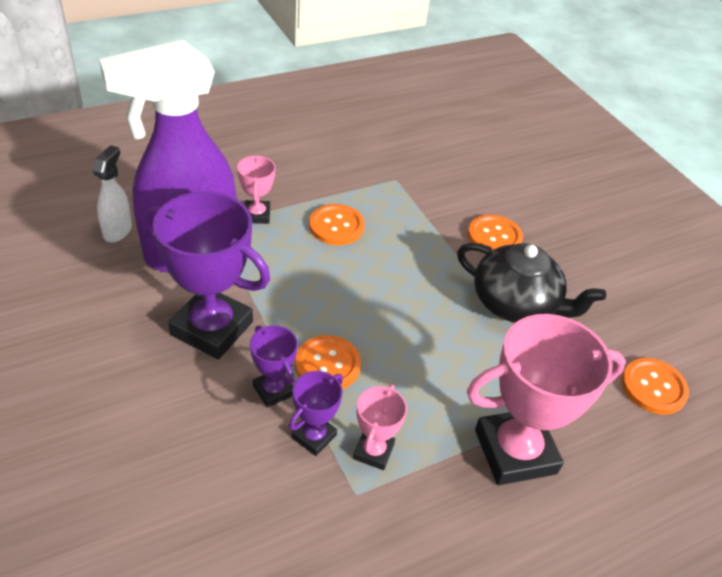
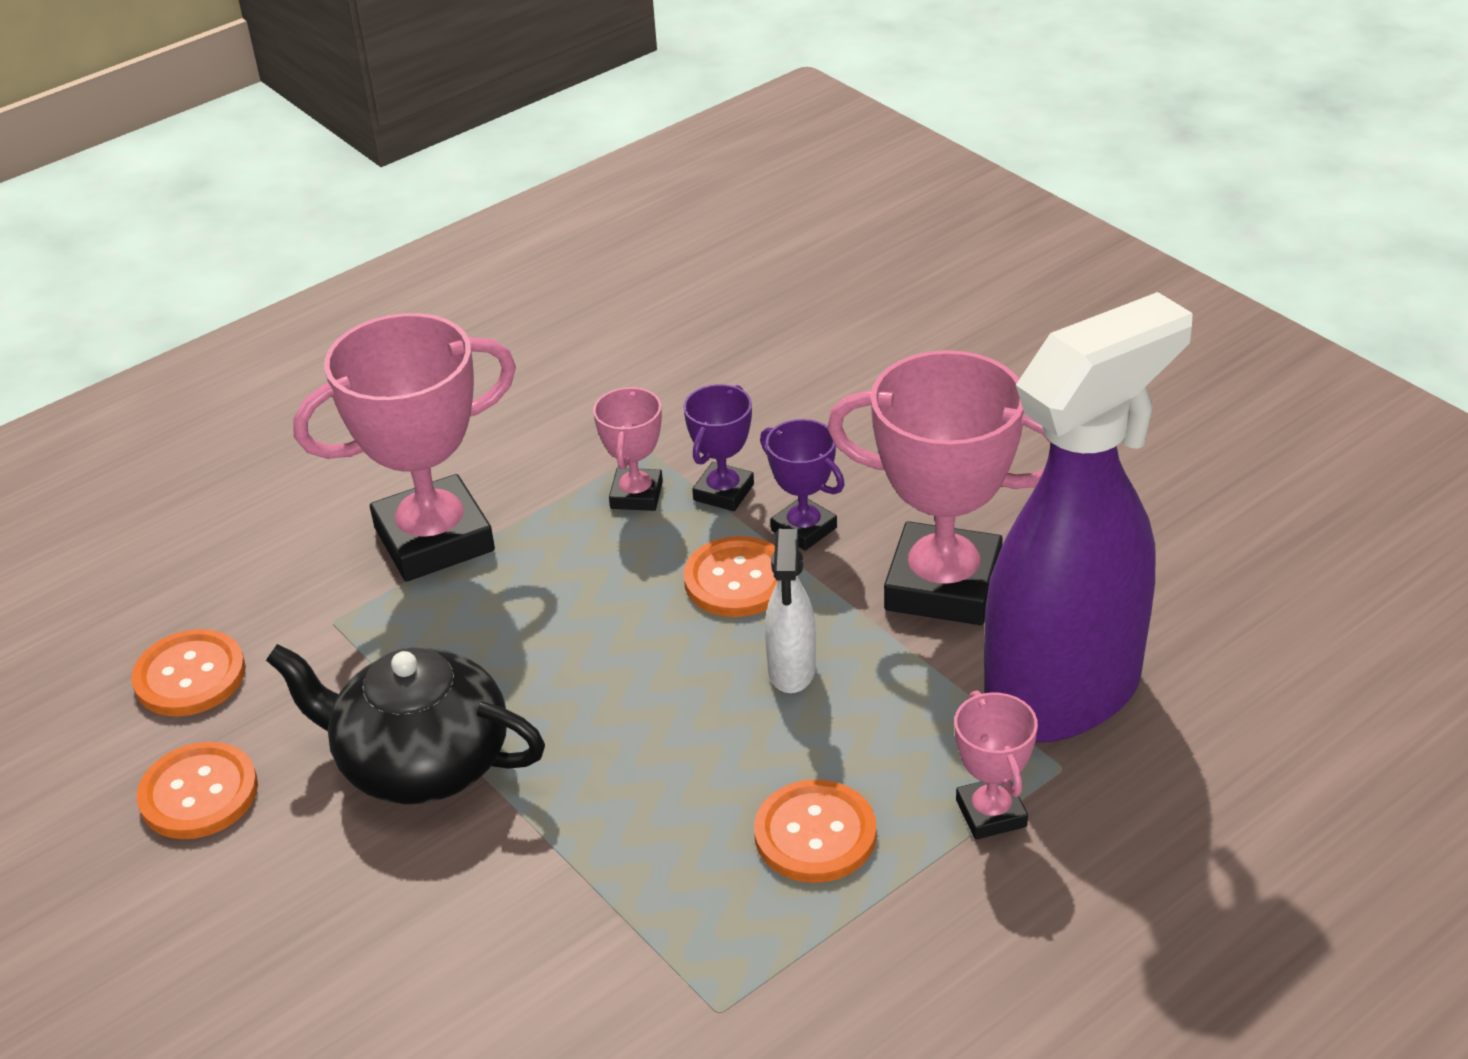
camera: 175 degrees right, 5 degrees down
(118, 231) = (1227, 702): white spray bottle -> white spray bottle (792, 671)
(212, 328) = (943, 585): purple trophy -> pink trophy
(494, 237) = (462, 906): orange button -> orange button (199, 793)

